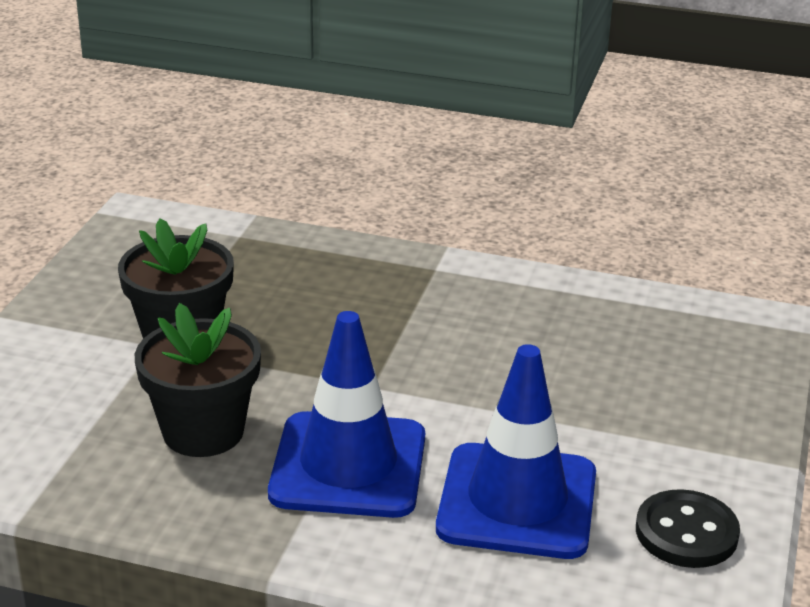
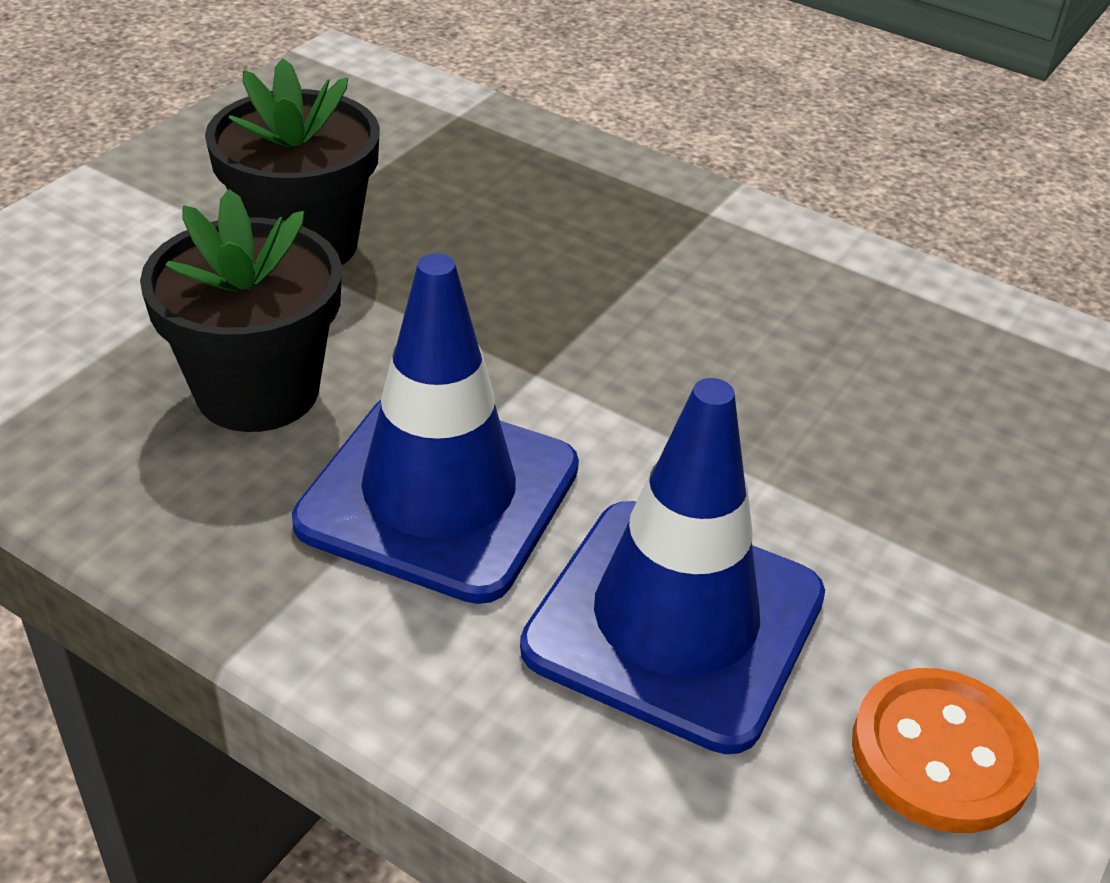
camera: 15 degrees right, 10 degrees up
(686, 532) = (941, 754): black button -> orange button

